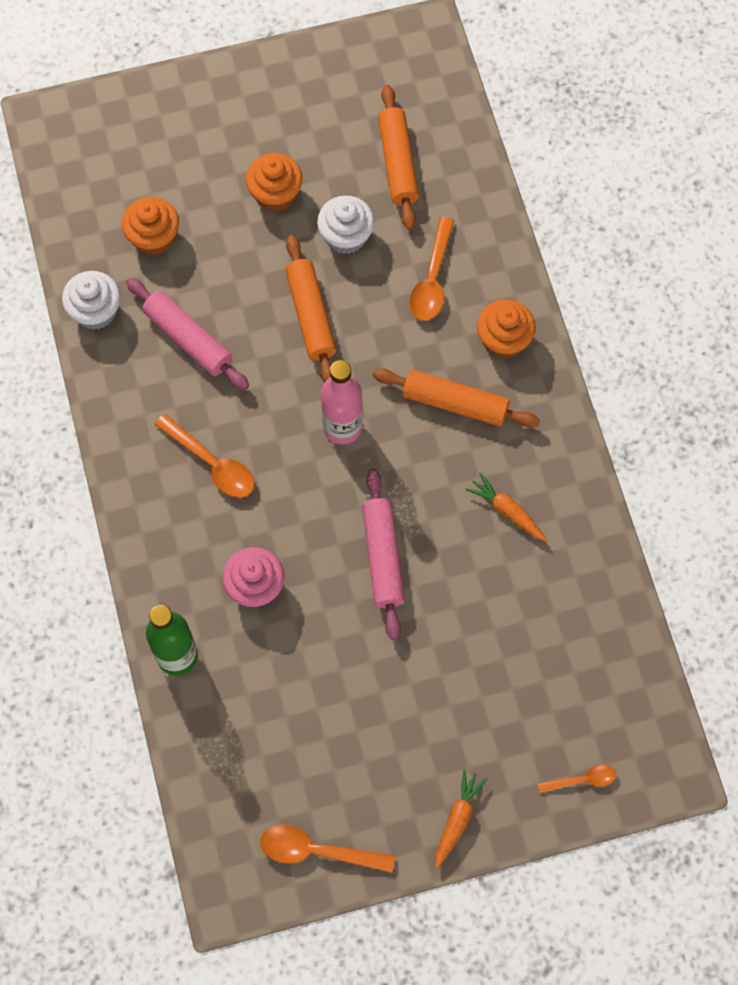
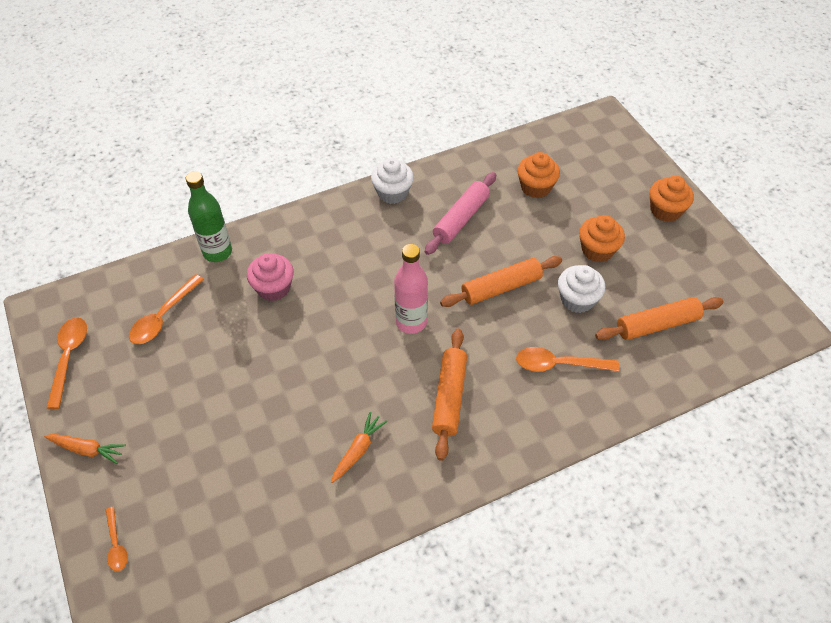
camera: 80 degrees right, 15 degrees down
(95, 311) = (468, 167): white cupcake -> white cupcake (392, 193)
(211, 463) = (366, 247): orange spoon -> orange spoon (163, 316)
(383, 557) = (305, 365): pink rolling pin -> none
(503, 340) = (518, 426): orange cupcake -> orange cupcake (665, 210)

